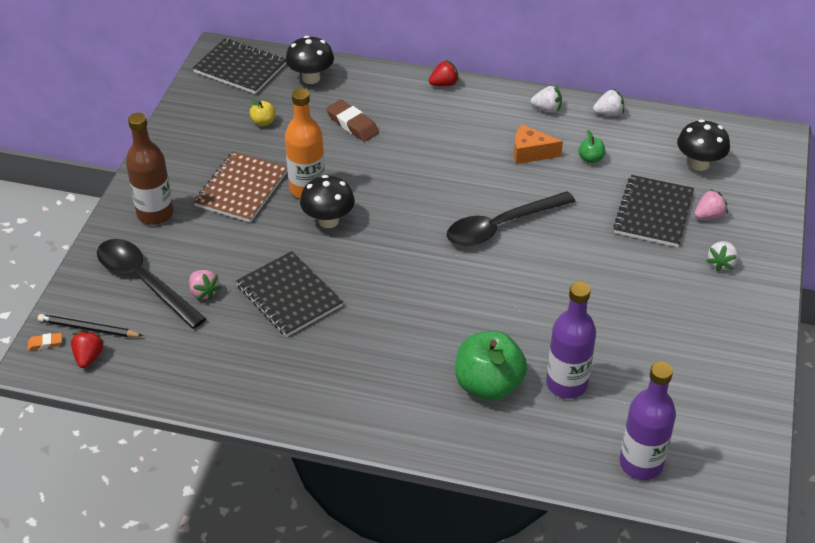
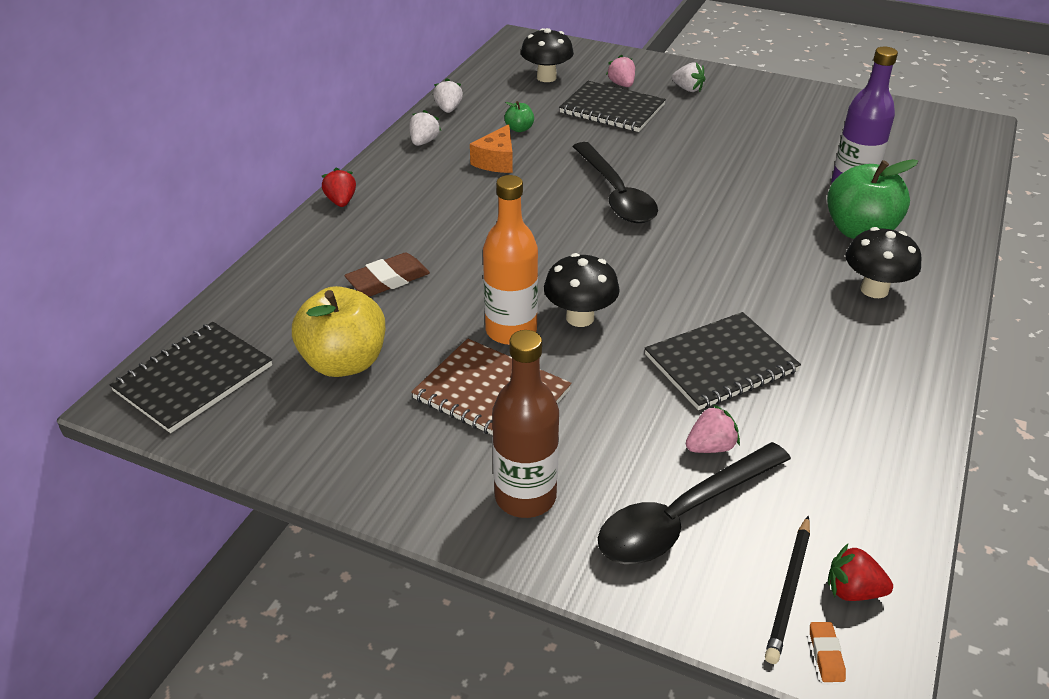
camera: 80 degrees left, 5 degrees down
(263, 122) = (344, 362): yellow apple -> yellow apple, size x2.24
(311, 78) = (263, 308): black mushroom -> black mushroom (874, 289)
(641, 464) = (945, 163): purple bottle -> none

